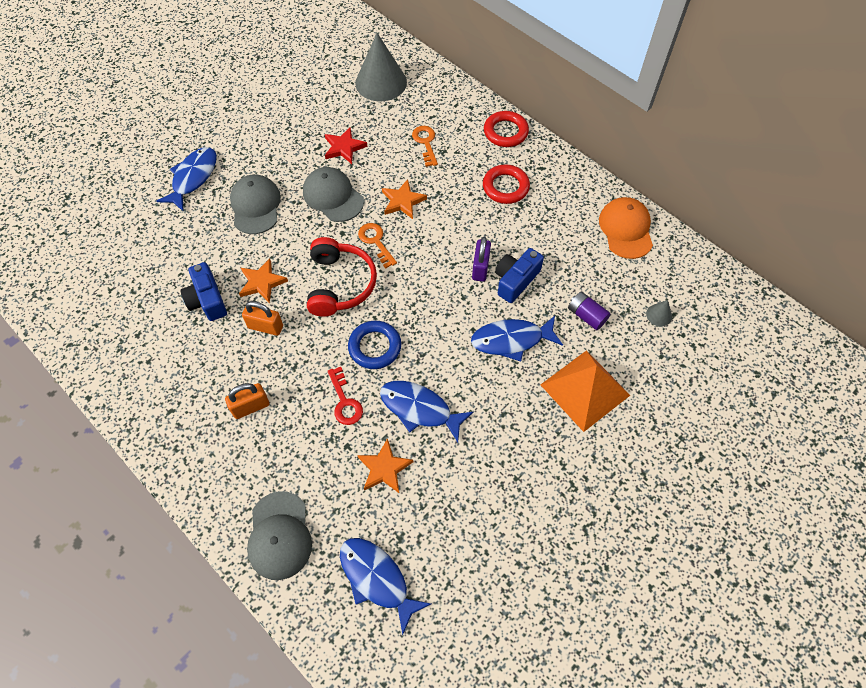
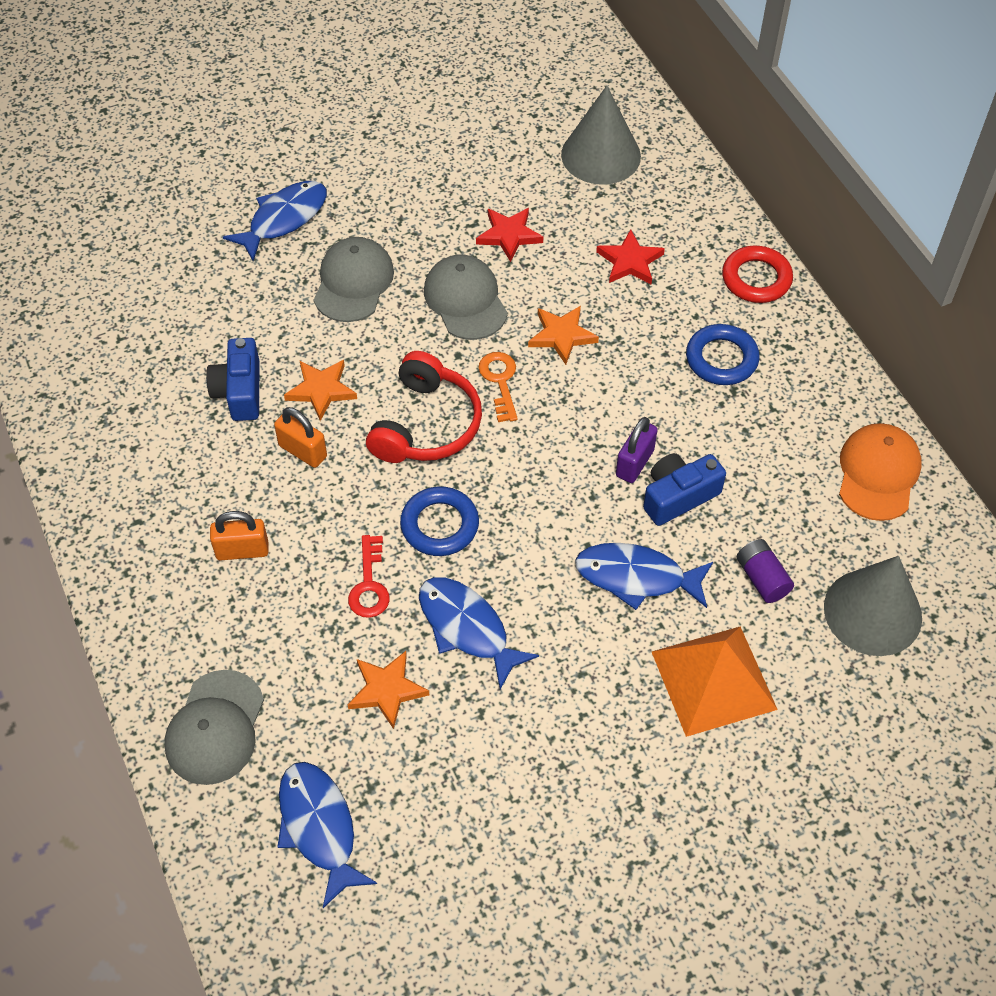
camera: 20 degrees right, 5 degrees down
(425, 143) = (630, 261): orange key -> red star
(505, 187) = (721, 359): red ring -> blue ring
(659, 315) = (872, 612): grey cone -> grey cone, size x2.42

